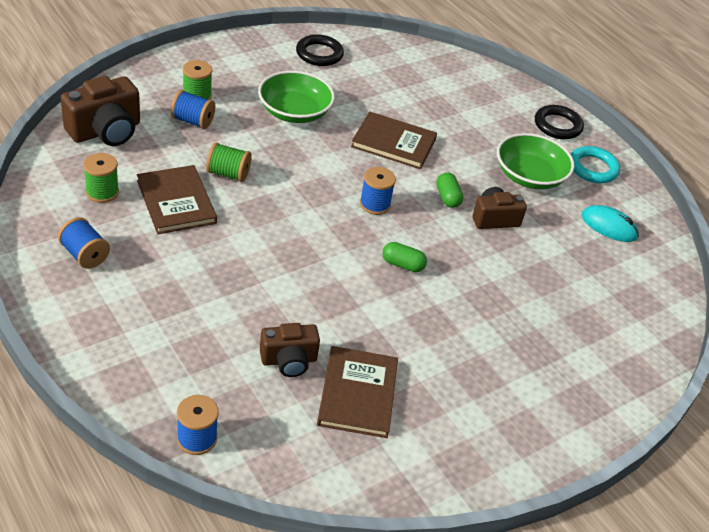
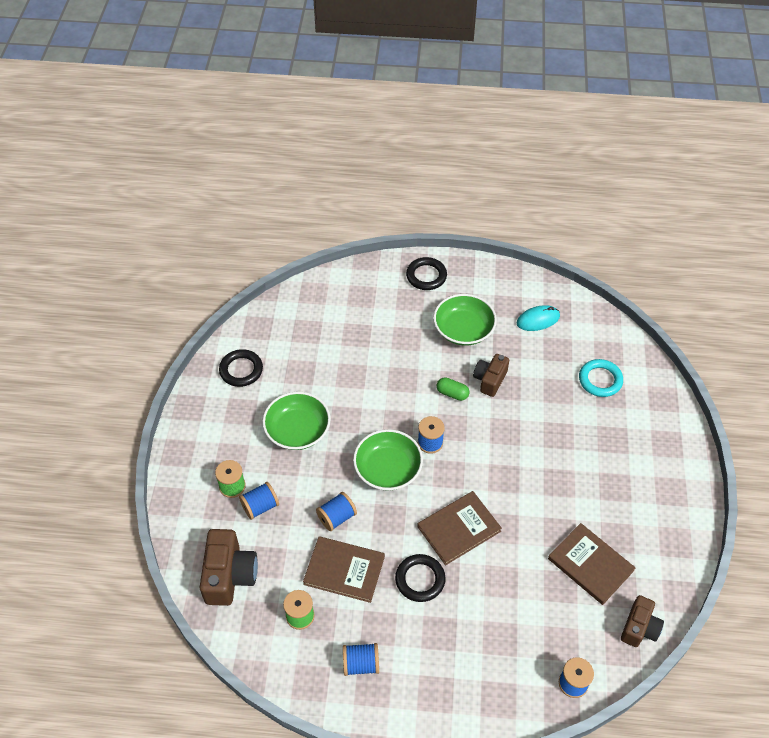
camera: 45 degrees left, 10 degrees up
(214, 260) = (420, 579): none -> black ring
(228, 174) = (337, 517): green spool -> blue spool
(289, 360) = (540, 588): brown camera -> brown camera (639, 628)
(314, 187) = (388, 469): none -> green bowl
(394, 143) = (375, 388): brown book -> brown book (459, 529)
(402, 265) = (497, 464): green capsule -> none
(593, 168) = (480, 287): turquoise ring -> turquoise ring (600, 380)

